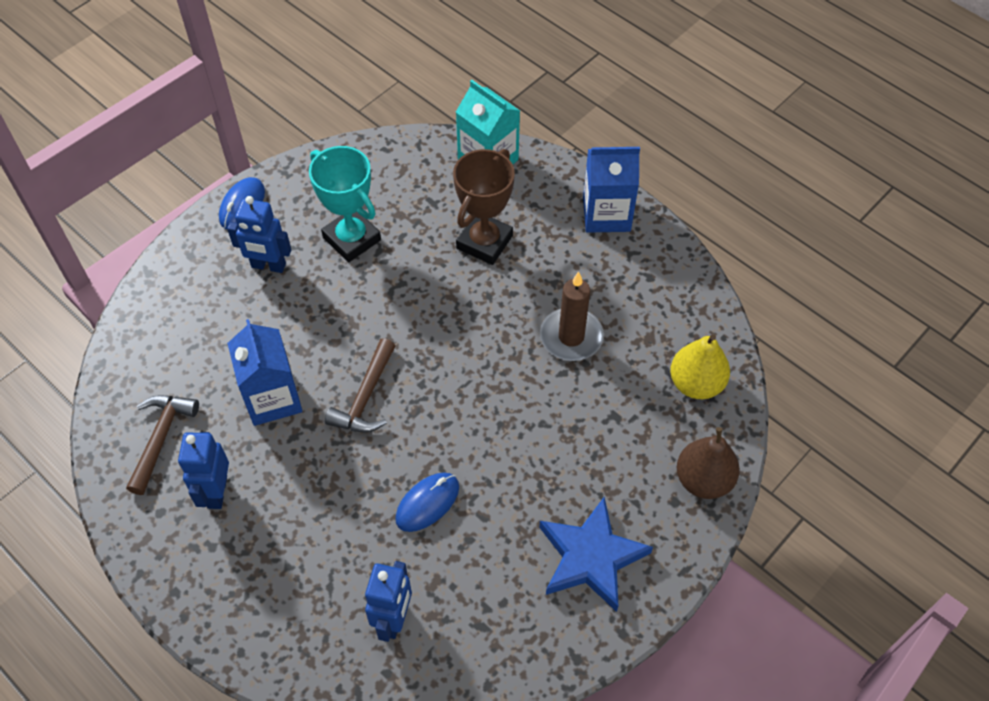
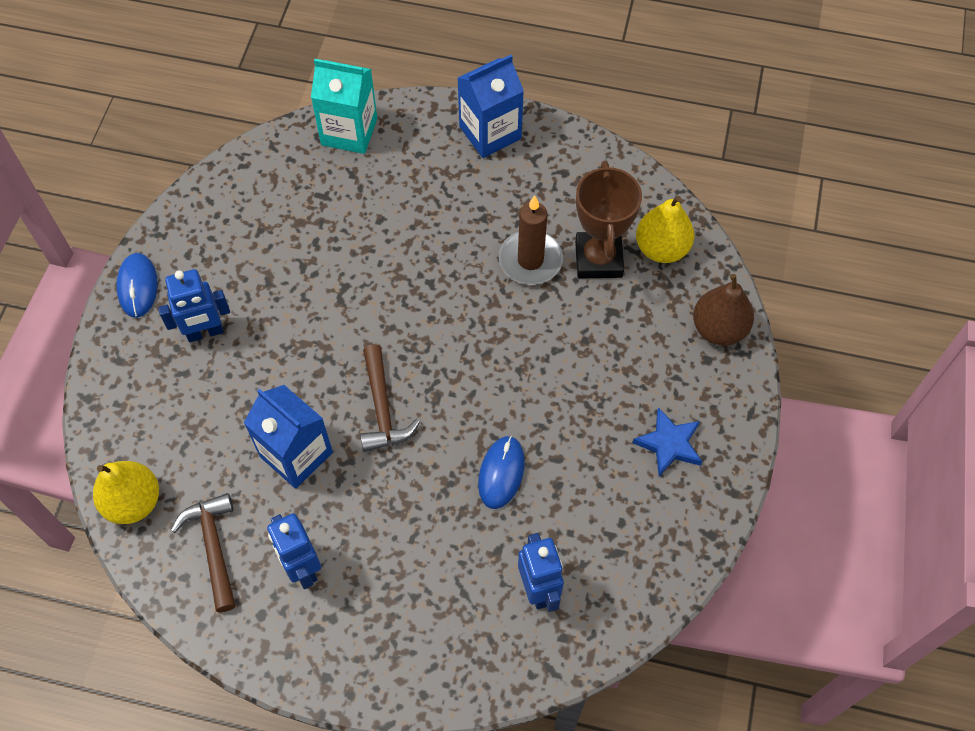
camera: 30 degrees left, 5 degrees up
(127, 370) = (133, 502): none -> yellow pear
(352, 239) = (269, 267): turquoise trophy -> none
(484, 242) = (396, 211): brown trophy -> brown trophy (598, 259)
(591, 557) = (669, 444): blue star -> blue star, size x0.63

